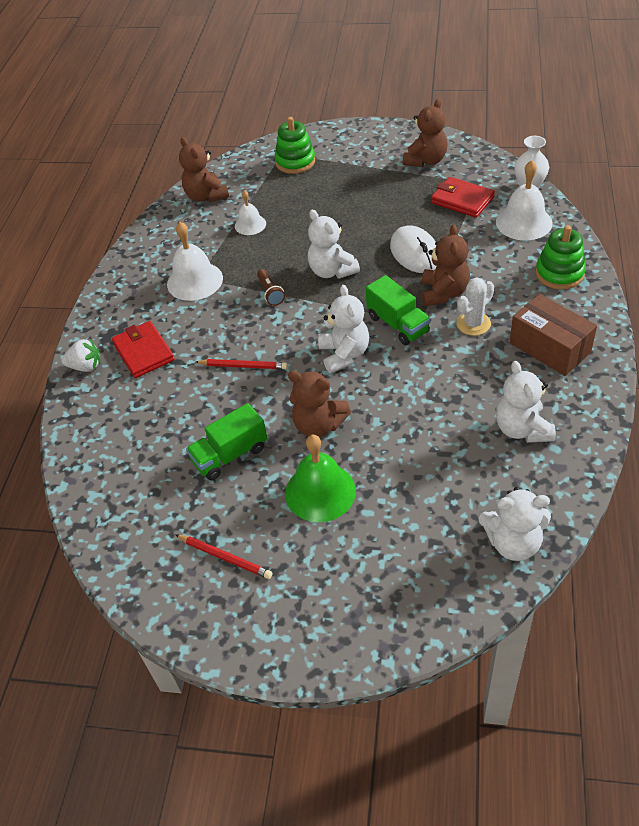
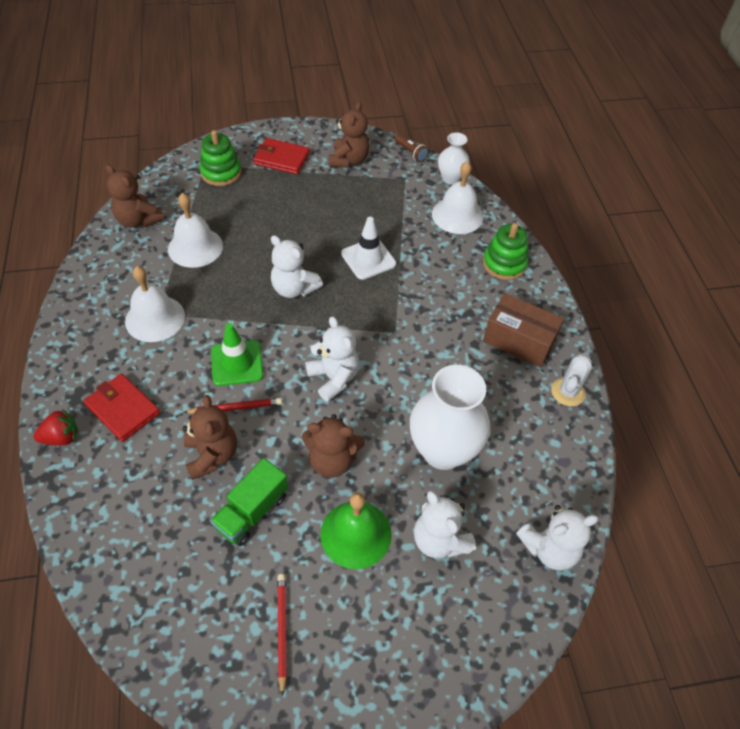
camera: 25 degrees left, 5 degrees up
(86, 366) = (62, 437): white strawberry -> red strawberry
(225, 557) = (282, 631): red pencil -> red pencil turned 105 degrees counterclockwise
(250, 225) = (195, 247): white bell -> white bell, size x1.68
(256, 328) = (237, 363): none -> green traffic cone
(270, 293) = (239, 321): brown flashlight -> brown flashlight (411, 153)
(398, 324) = (375, 337): green truck -> none
(415, 253) = (368, 259): white mouse -> white traffic cone
(432, 435) = (443, 451): none -> white vase
(444, 293) = (408, 298): brown teddy bear -> brown teddy bear (212, 455)
(462, 200) = (395, 198): red wallet -> red wallet (281, 159)
(473, 324) = (444, 326): white cactus -> white cactus (568, 392)
(522, 429) = (521, 428): white teddy bear -> white teddy bear (439, 540)

